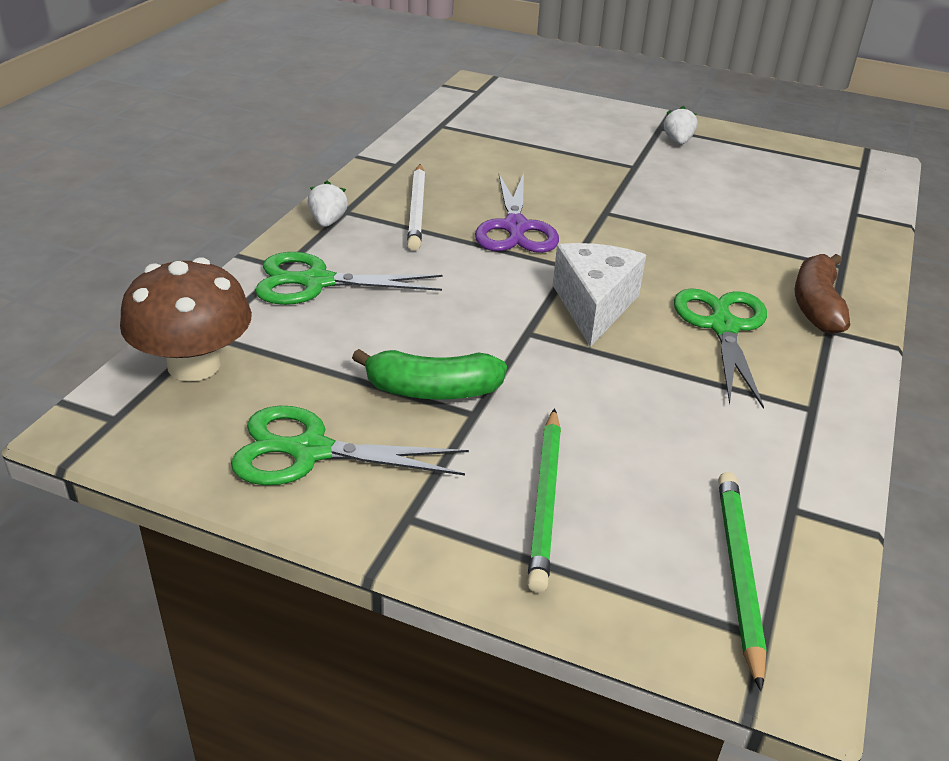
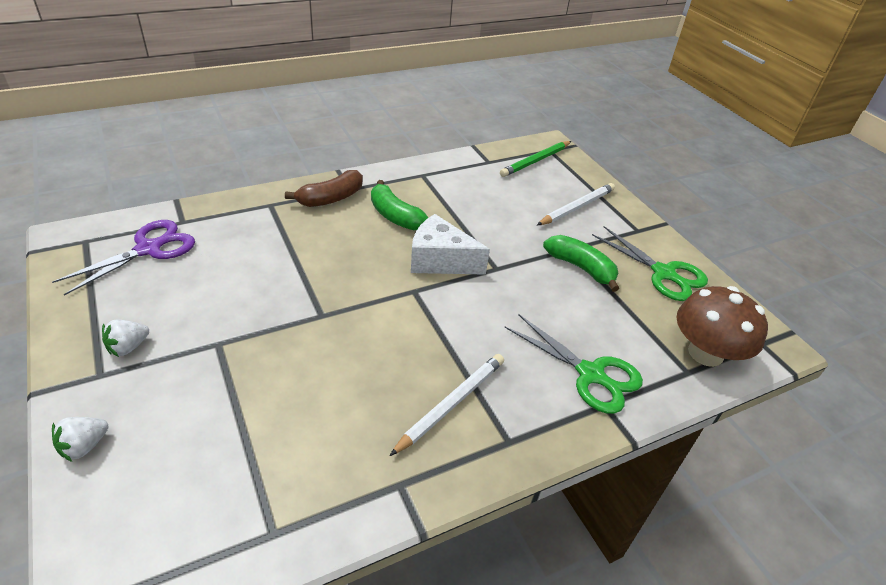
camera: 140 degrees left, 5 degrees up
(327, 221) = (535, 436): white strawberry -> white strawberry (84, 446)
(515, 228) = (404, 339): purple scissors -> purple scissors (149, 249)
(545, 501) = (577, 207): green pencil -> white pencil
(594, 306) = (440, 260): white cheese -> white cheese turned 60 degrees clockwise
(723, 327) = (395, 216): green scissors -> green banana

